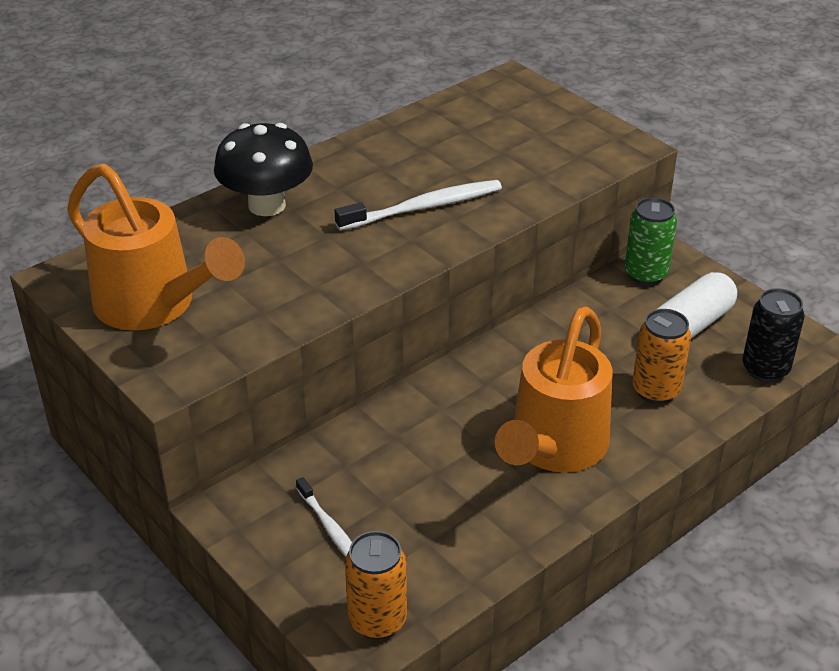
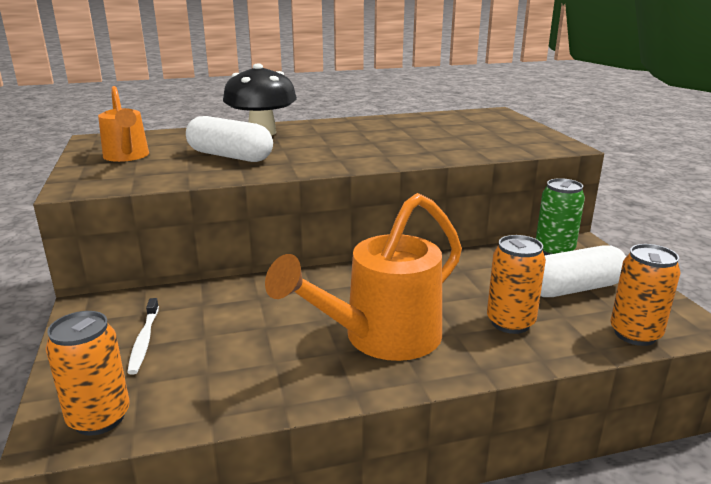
camera: 25 degrees right, 15 degrees down
(154, 305) = (127, 156): orange watering can -> orange watering can, size x0.59
(280, 269) = (230, 156): none -> white capsule
(423, 207) = (367, 148): white toothbrush -> none
(765, 369) = (635, 334): black can -> orange can

